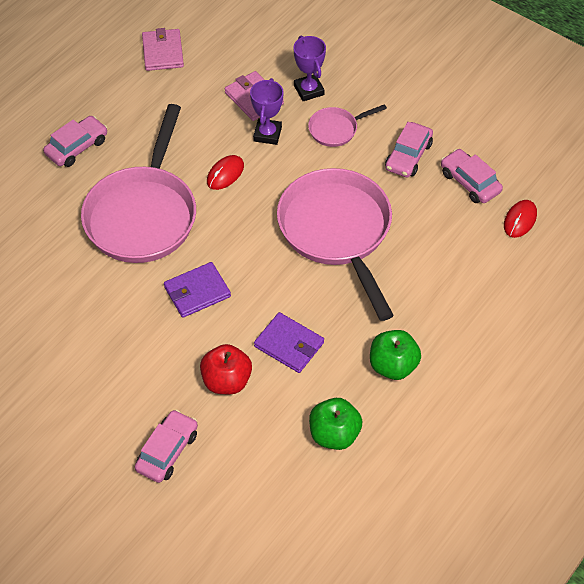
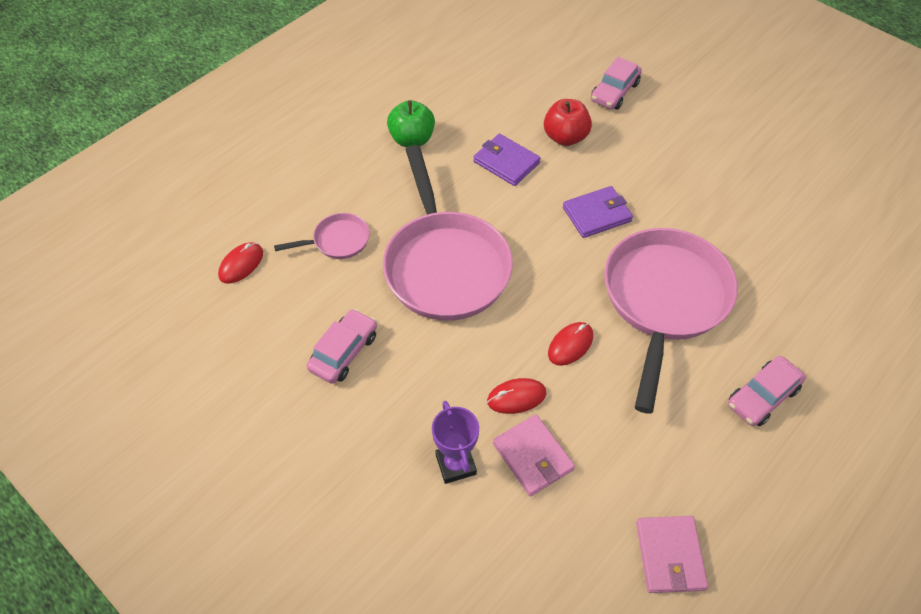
camera: 175 degrees left, 0 degrees up
(267, 134) = (516, 397): purple trophy -> red mouse
(334, 434) = (472, 94): green apple -> none
(336, 129) = (427, 397): pink pan -> pink pan (337, 241)
(470, 182) = (281, 312): pink car -> none

